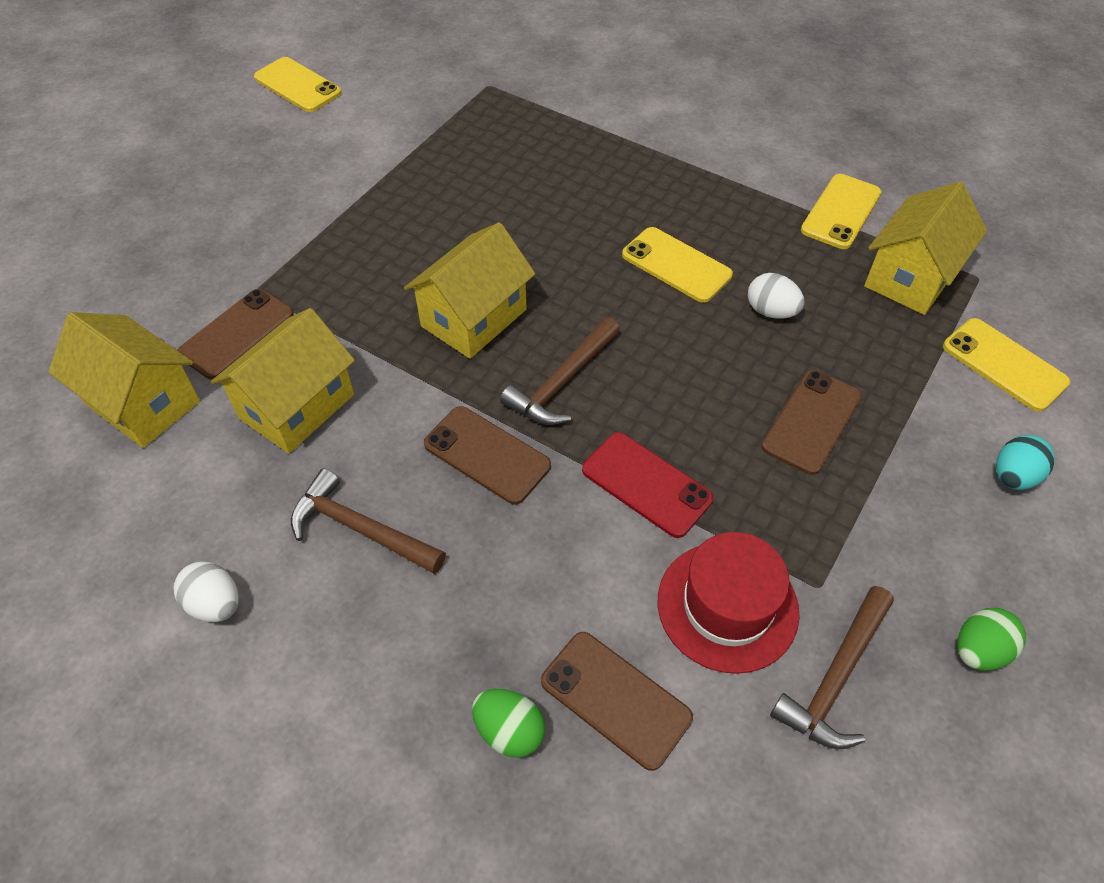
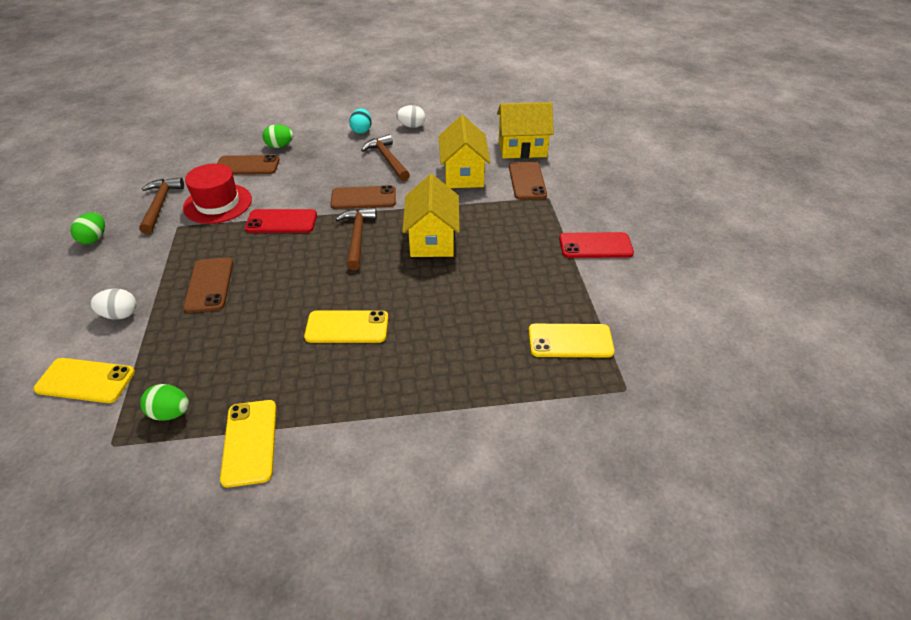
camera: 140 degrees right, 10 degrees down
(297, 85) = (732, 303): yellow phone -> yellow phone (570, 341)
(313, 199) = (595, 246): none -> red phone
(360, 528) = (387, 159): brown hammer -> brown hammer turned 105 degrees counterclockwise
(771, 311) = (265, 331): white egg -> white egg (120, 315)
(911, 277) = (170, 413): yellow house -> green egg
(1013, 476) = (77, 315): turquoise egg -> turquoise egg (361, 130)

